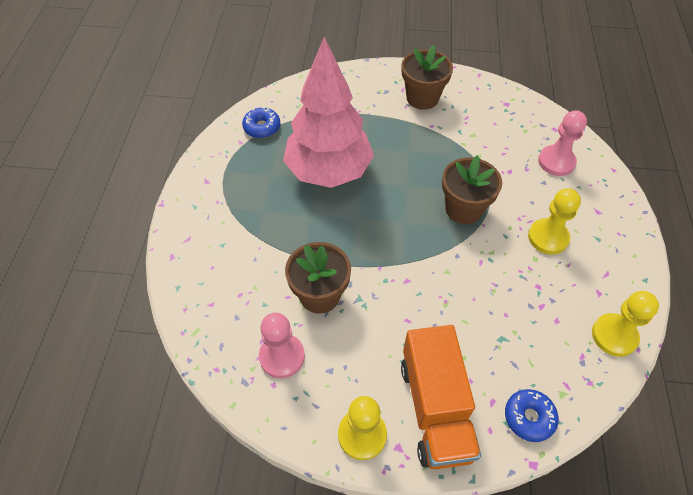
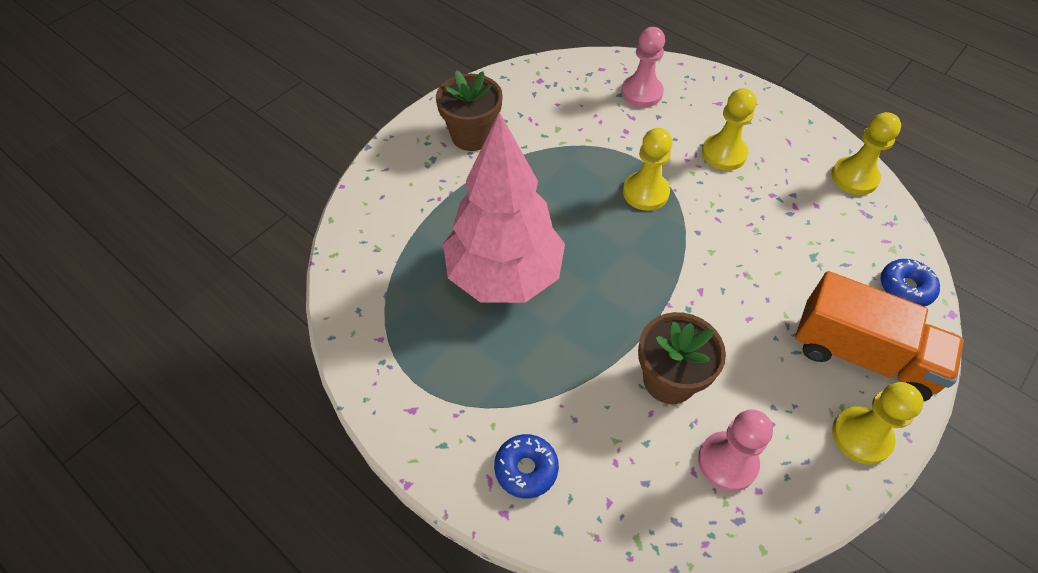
camera: 55 degrees left, 0 degrees up
(262, 127) = (377, 303): blue donut -> blue donut (526, 469)
(463, 209) = (645, 192): brown flower pot -> yellow pawn

